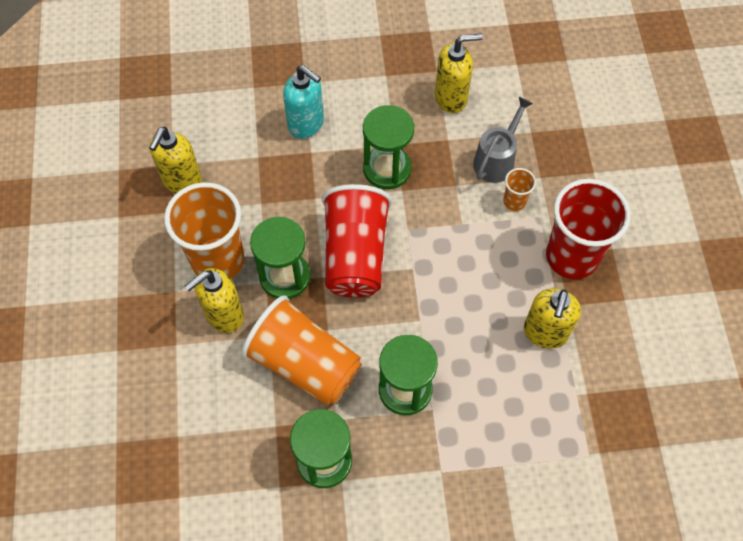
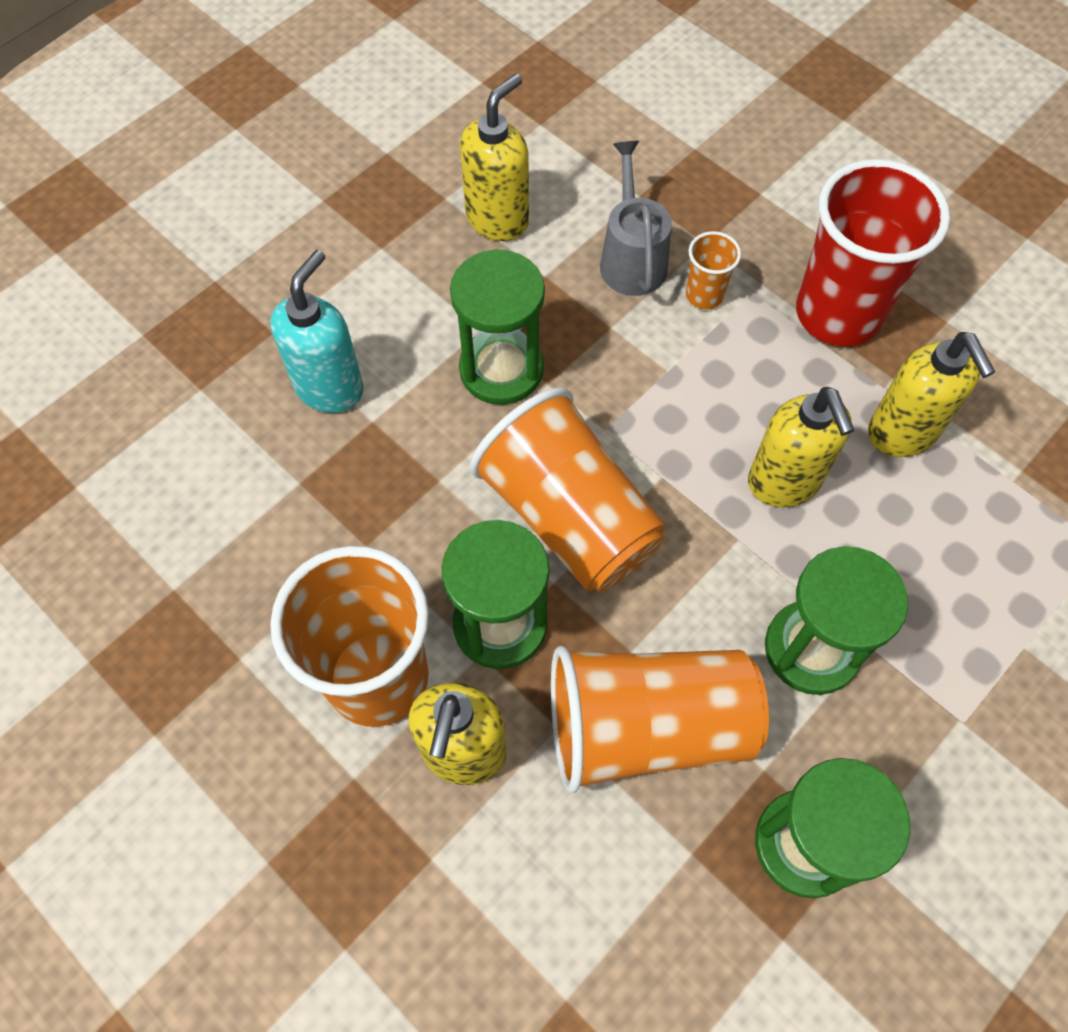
camera: 40 degrees left, 0 degrees up
(182, 181) = (212, 603): yellow soap dispenser -> yellow soap dispenser (784, 482)
(306, 124) = (330, 387): turquoise soap dispenser -> turquoise soap dispenser turned 60 degrees counterclockwise
(355, 254) = (569, 516): red cup -> orange cup

